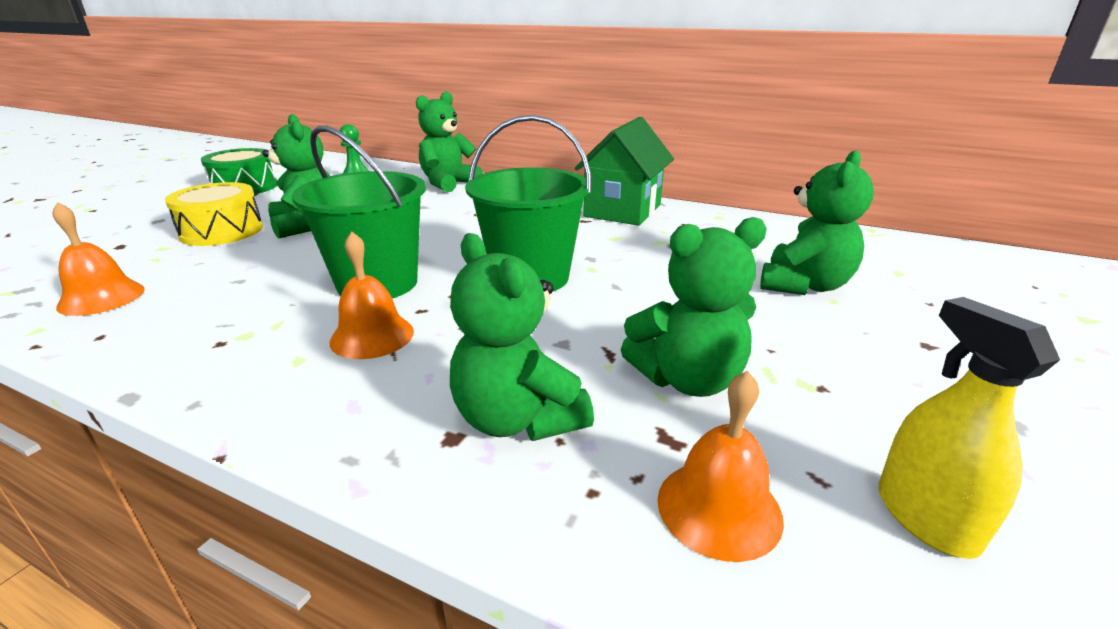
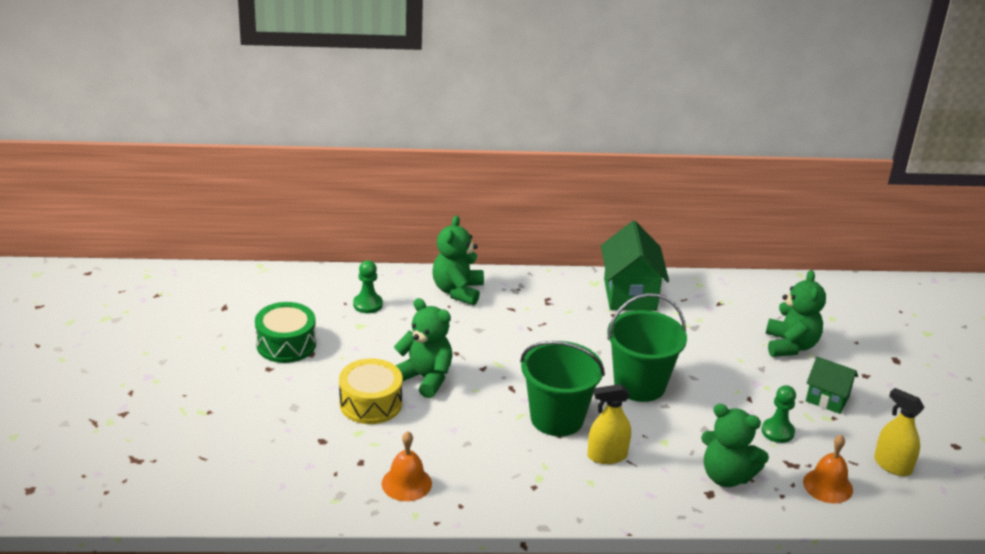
camera: 30 degrees left, 5 degrees up
(372, 336) = (607, 456): orange bell -> yellow spray bottle
(687, 379) = (777, 432): green teddy bear -> green pawn
(826, 358) = (827, 399): none -> green house

